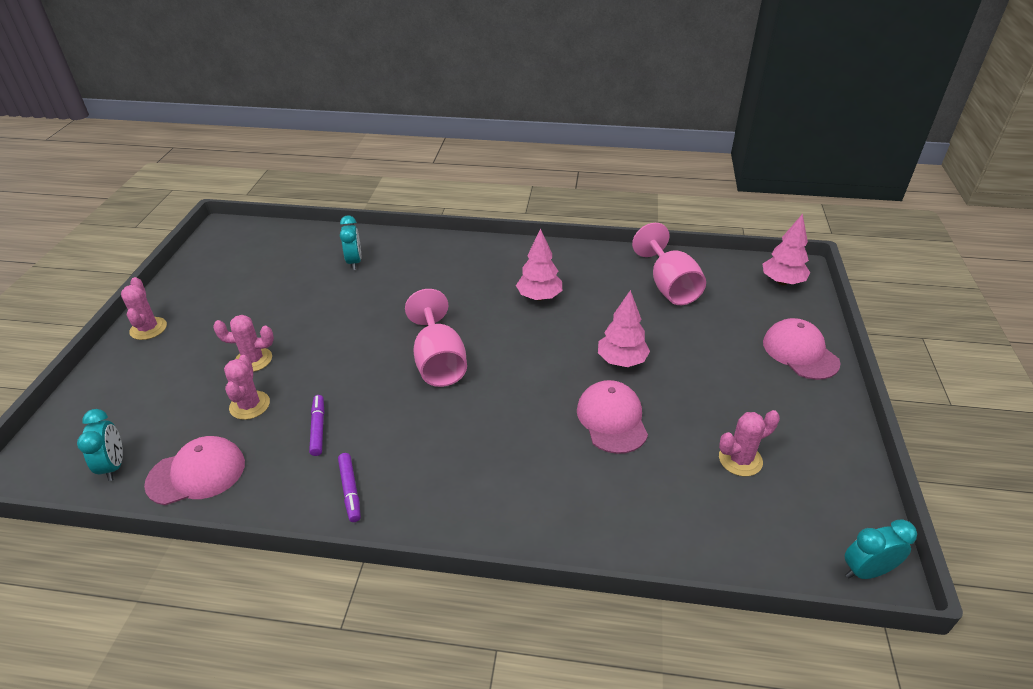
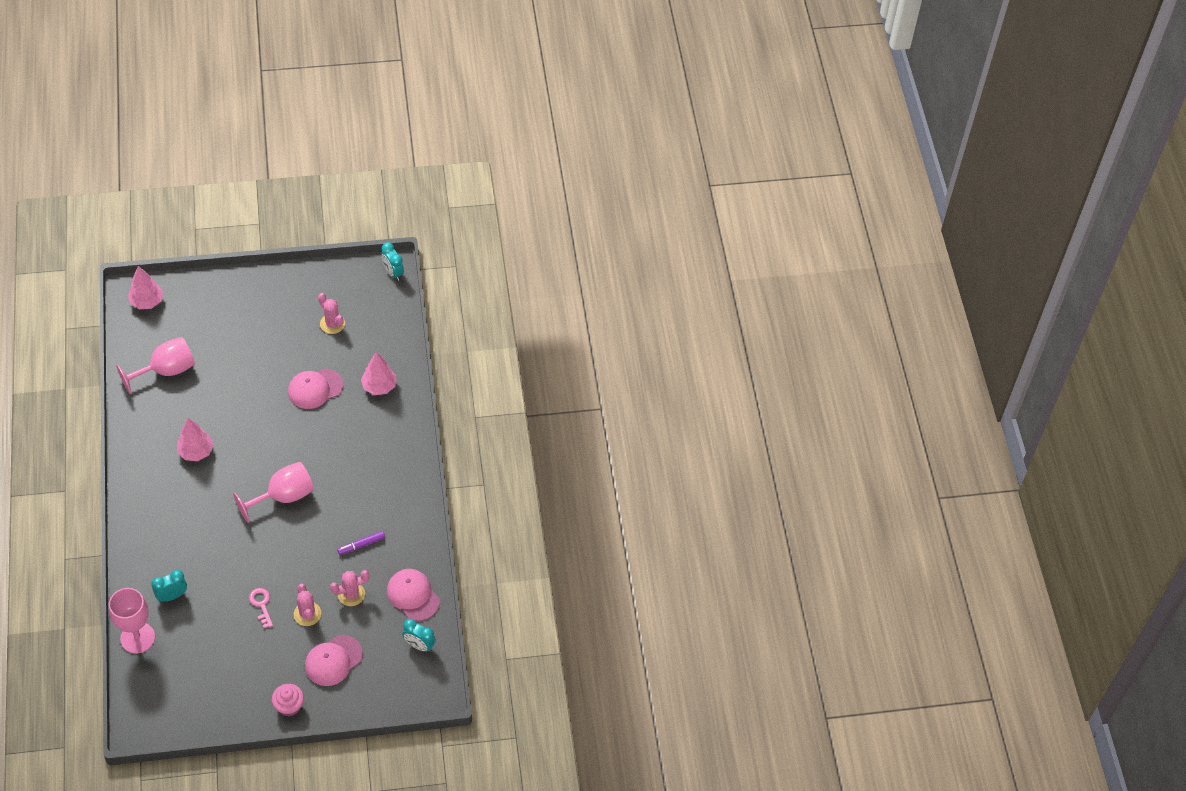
camera: 110 degrees left, 15 degrees up
(114, 466) = (419, 645): turquoise clock -> turquoise clock turned 120 degrees counterclockwise
(148, 329) = (289, 706): pink cactus -> pink cupcake
(295, 323) = (261, 605): none -> pink key
(321, 237) = (137, 638): none -> pink goblet
(350, 490) = (404, 508): purple marker -> none
(621, 361) = (259, 390): pink tree -> pink tree (379, 386)
(800, 352) = (228, 293): pink cap -> pink cap (333, 660)

